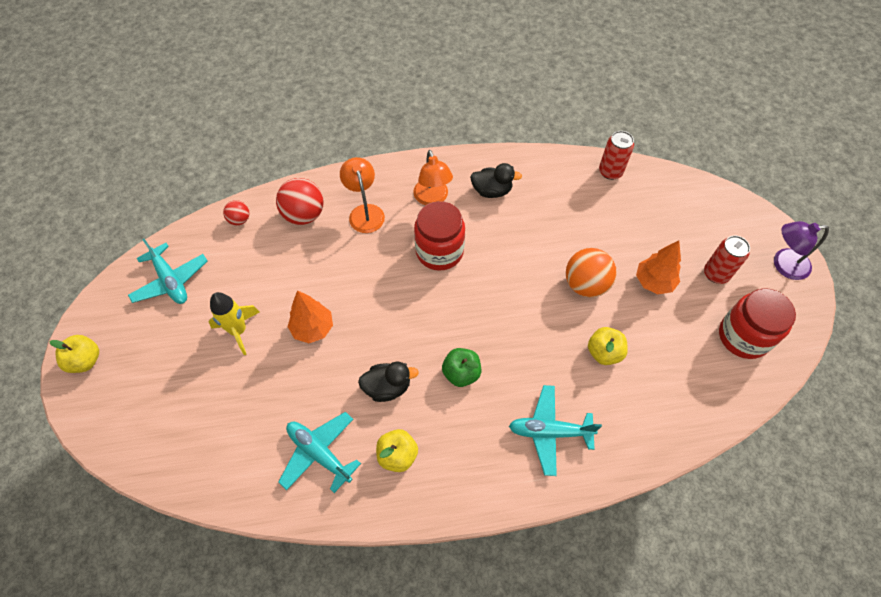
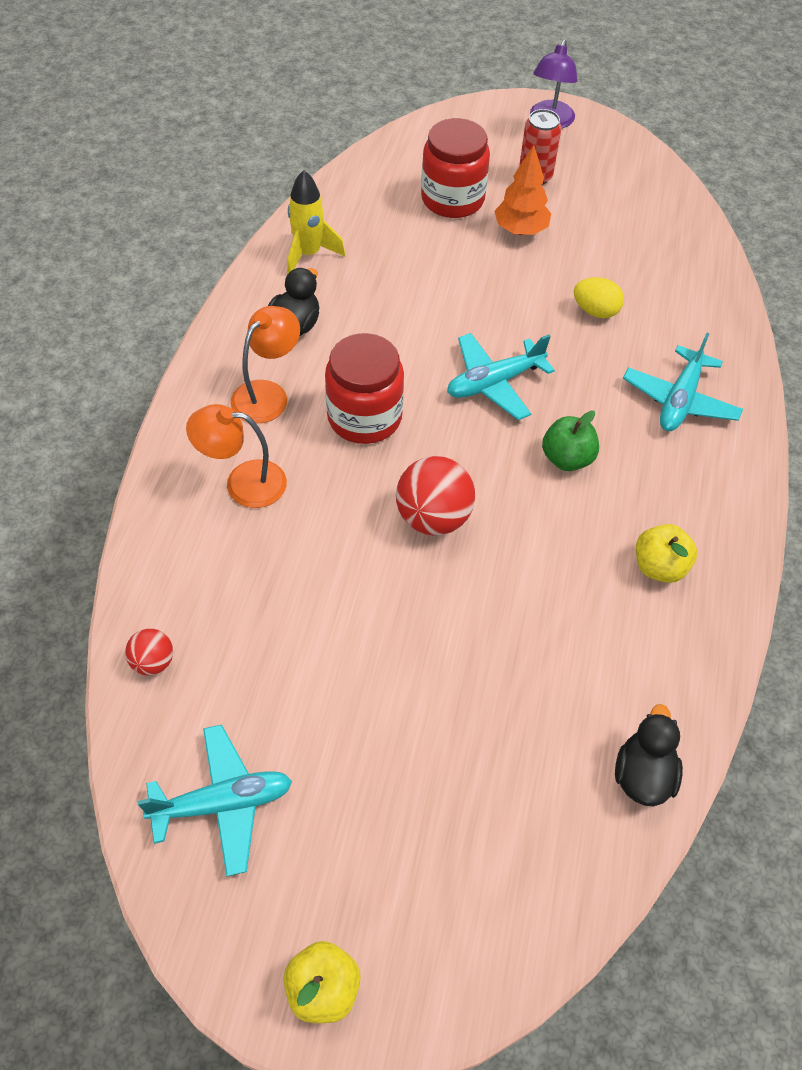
camera: 70 degrees left, 5 degrees down
(238, 331) = (376, 717): yellow rocket -> yellow rocket (308, 254)
(304, 215) = (199, 565): red ball -> red ball (433, 518)
(313, 328) = (420, 611): orange tree -> none
(319, 453) = (626, 659): turquoise plane -> turquoise plane (494, 383)
(387, 387) = (555, 547): black duck -> black duck (643, 775)
(432, 198) = (267, 394): orange lamp -> orange lamp turned 60 degrees counterclockwise
(585, 284) = (494, 290): orange ball -> none
(604, 352) = (595, 311): yellow apple -> yellow egg
(610, 172) = (337, 201): red can -> none
(743, 336) = (624, 190): red jar -> red jar (452, 199)

